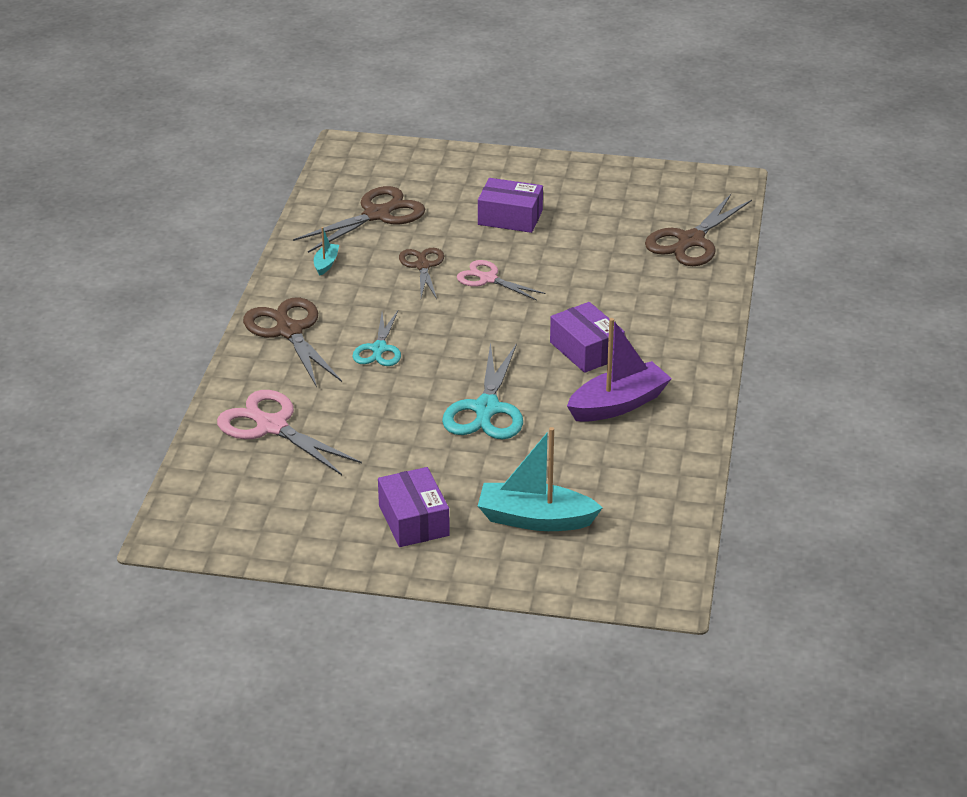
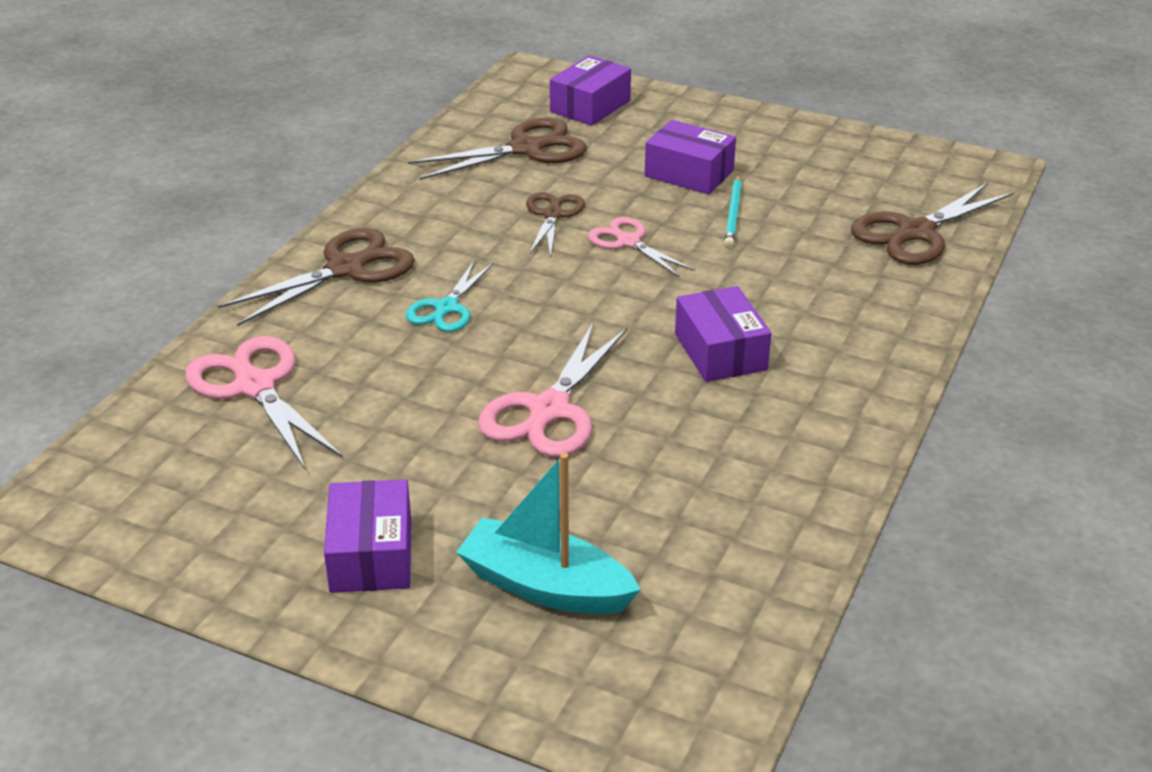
camera: 15 degrees right, 0 degrees up
(289, 331) = (346, 269): brown scissors -> brown scissors turned 60 degrees clockwise
(326, 263) = (435, 196): turquoise boat -> none
(410, 171) = (590, 106): none -> purple box
(486, 409) = (549, 410): turquoise scissors -> pink scissors
(556, 245) = (733, 214): none -> turquoise pencil
(618, 404) = (736, 434): purple boat -> none

